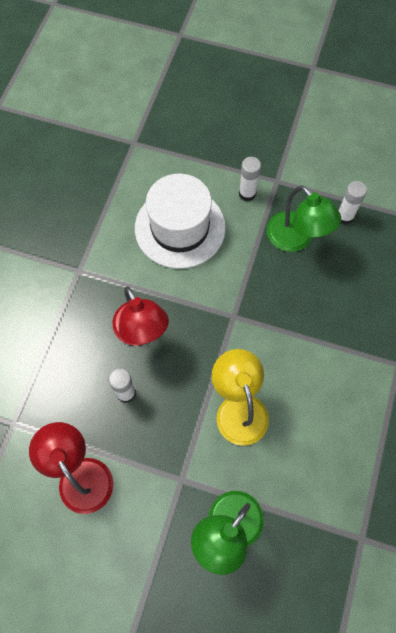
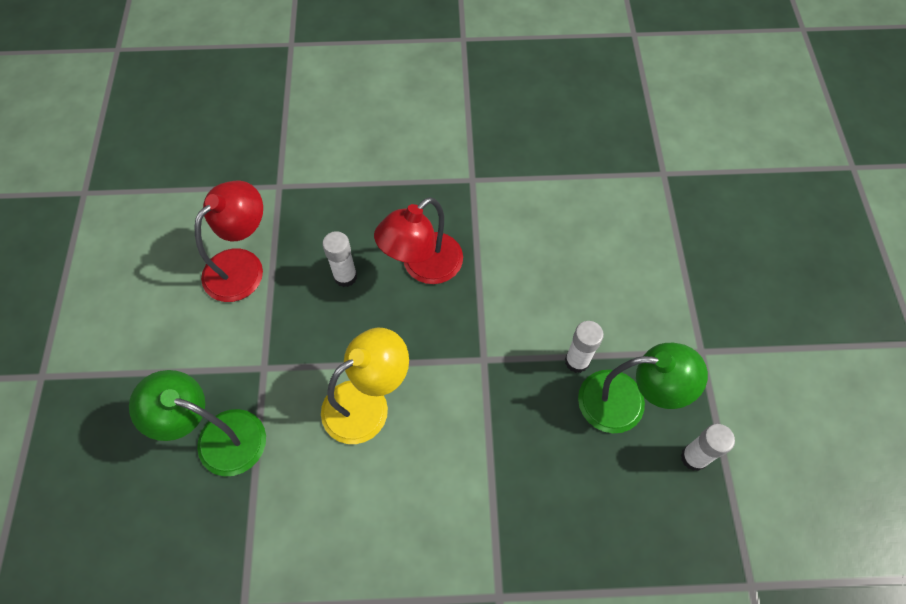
camera: 70 degrees right, 5 degrees down
(180, 228) = (574, 261): white hat -> none
(247, 194) = (662, 321): white glue stick -> white glue stick (577, 361)
(296, 239) = (626, 402): green lamp -> green lamp turned 120 degrees counterclockwise

